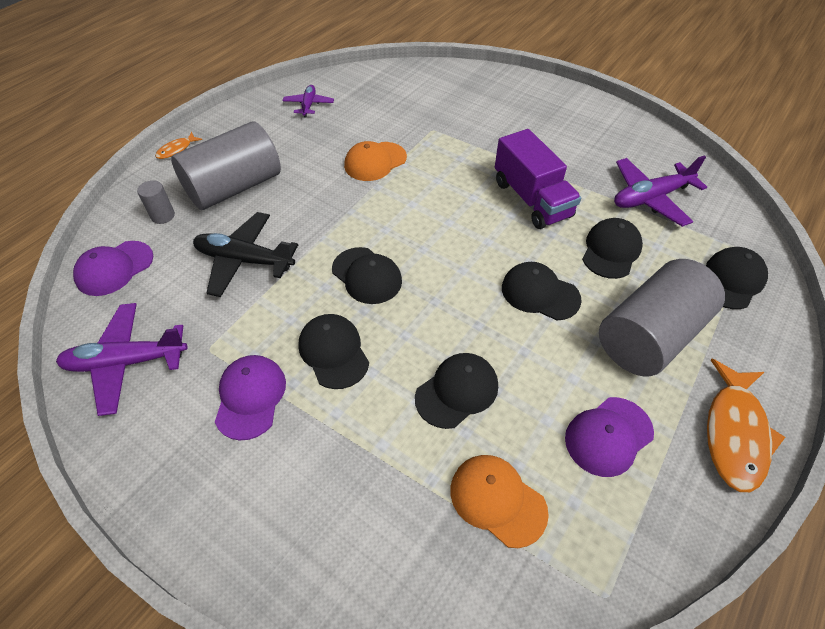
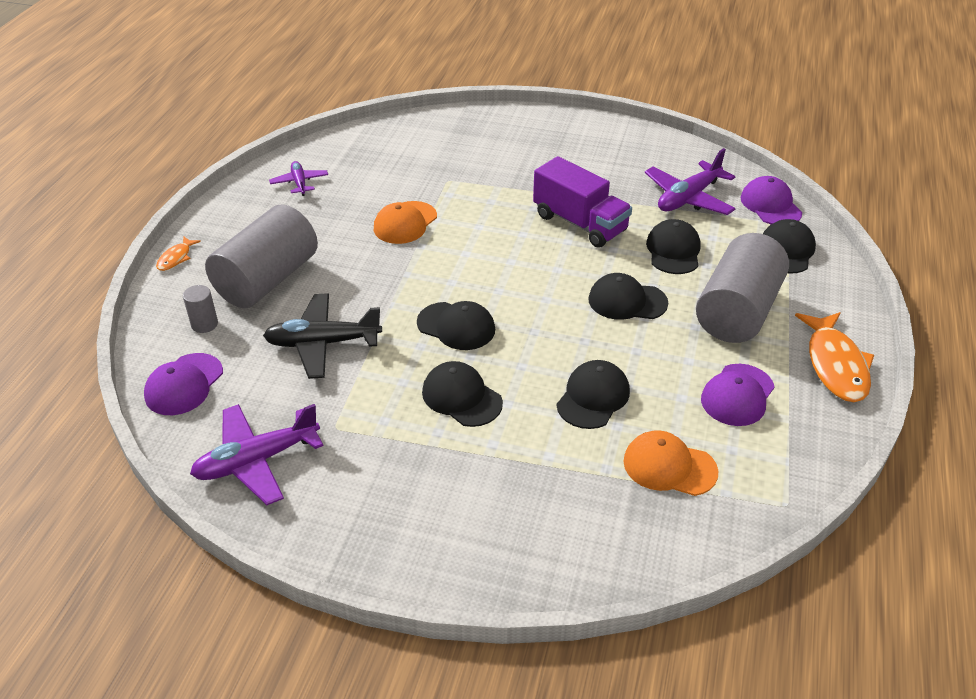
camera: 20 degrees left, 10 degrees down
(250, 397) = (403, 454): purple cap -> purple cap (770, 205)

